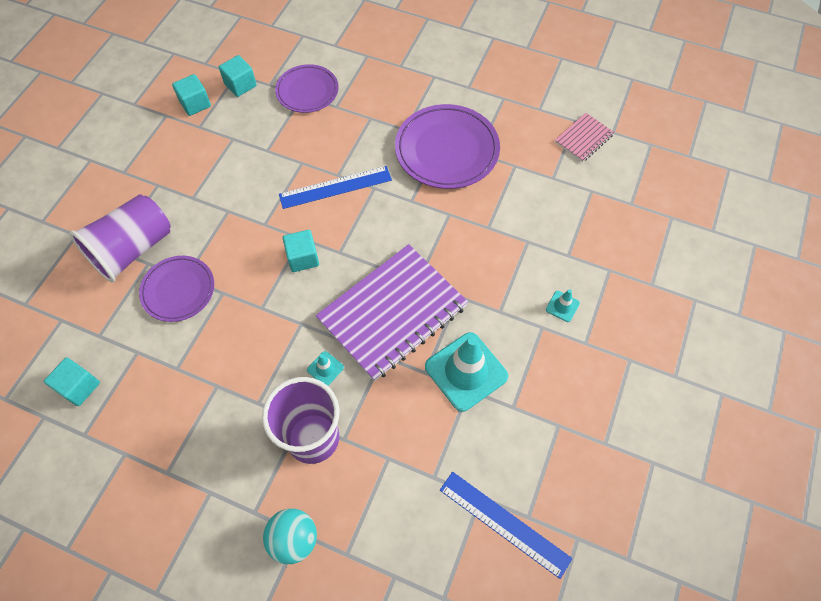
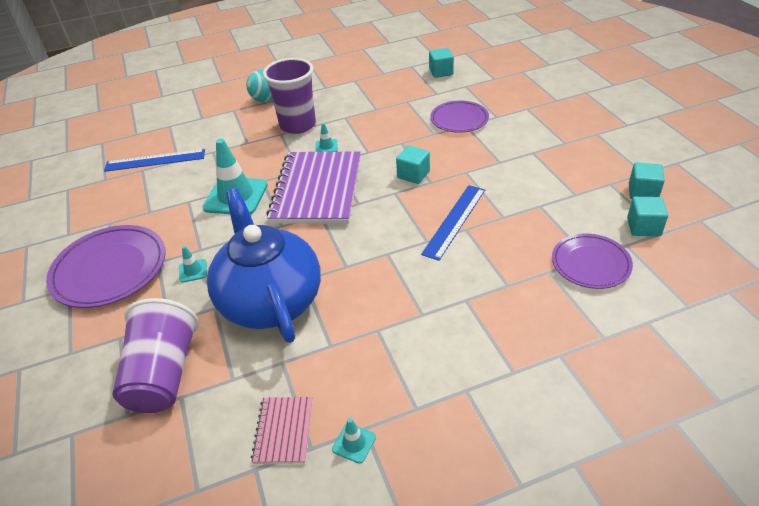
camera: 140 degrees right, 20 degrees down
(133, 249) = (515, 115): purple cup -> purple cup (164, 374)
(447, 150) = (407, 311): purple plate -> purple plate (110, 269)
(525, 229) = (270, 300): none -> blue teapot
(551, 106) = (354, 443): none -> turquoise traffic cone

